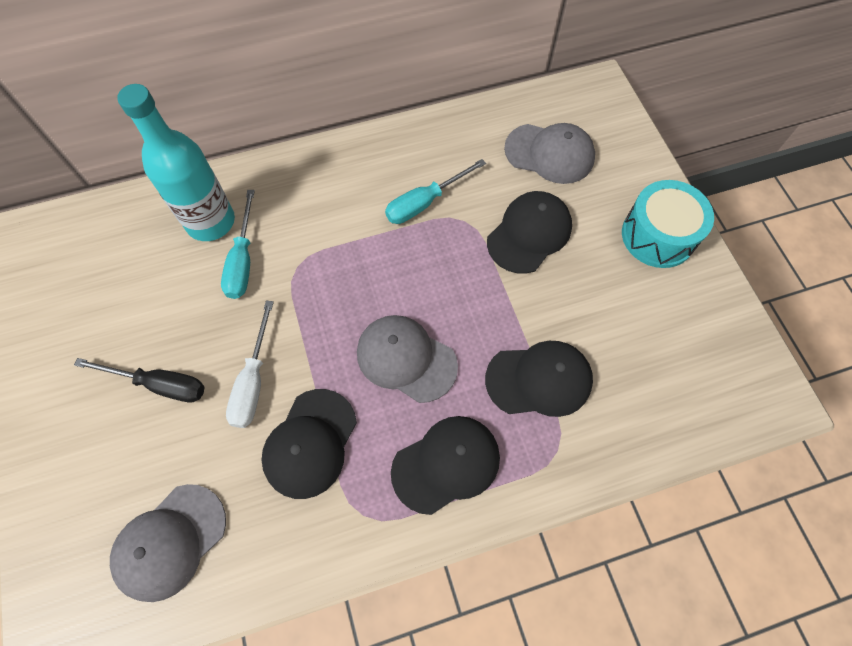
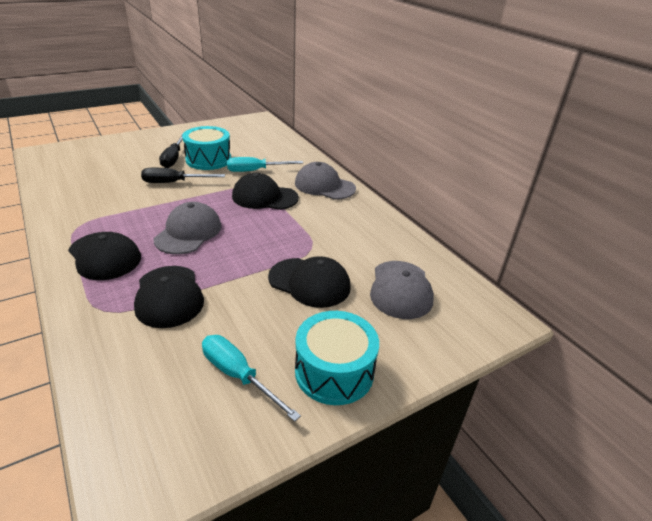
camera: 75 degrees right, 30 degrees down
(170, 542) = (82, 172): grey cap -> grey cap (324, 186)
(182, 328) = (208, 159): none -> turquoise drum
(210, 222) = (280, 159): turquoise bottle -> none
(253, 381) = (174, 182): white screwdriver -> black screwdriver
(310, 443) = (130, 204): black cap -> black cap (264, 197)
(424, 203) = (321, 229): turquoise screwdriver -> turquoise screwdriver (238, 375)

